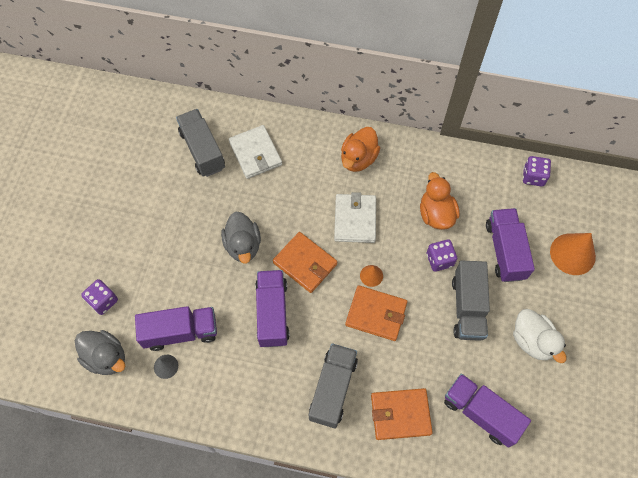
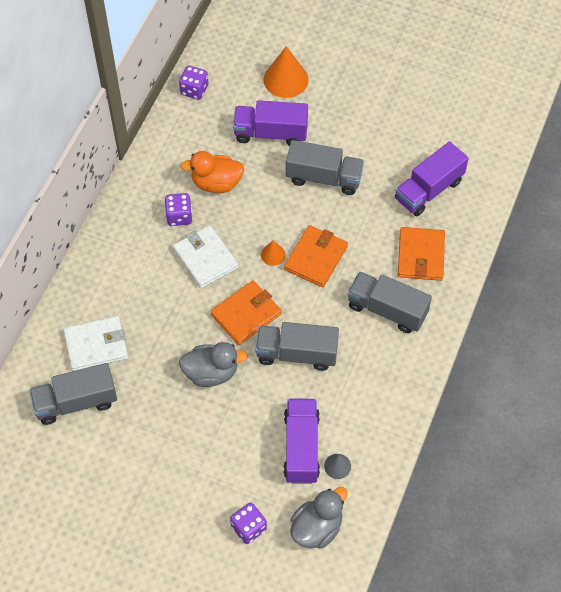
camera: 80 degrees left, 5 degrees down
(272, 313) = (296, 353): purple truck -> grey truck
(355, 219) = (205, 258): white wallet -> white wallet turned 45 degrees clockwise
(358, 159) = (131, 242): orange duck -> none
(439, 260) = (268, 191): purple dice -> purple dice (179, 216)
(532, 341) = (367, 133): white duck -> none

